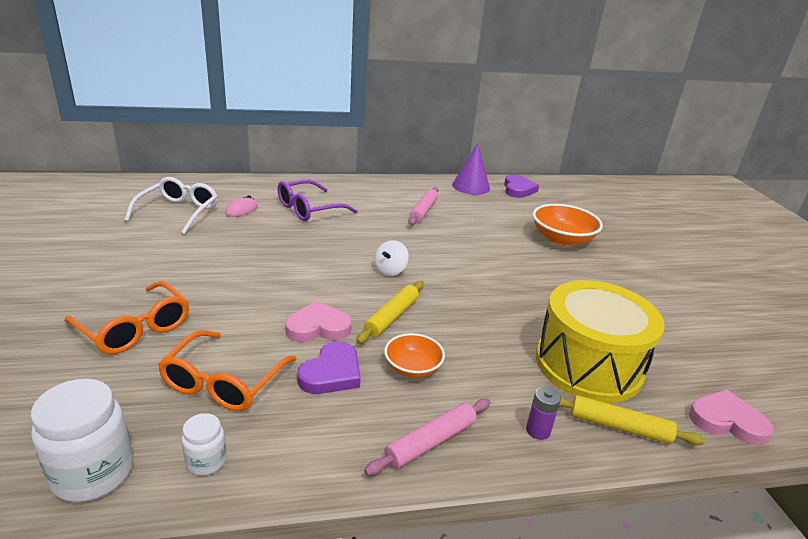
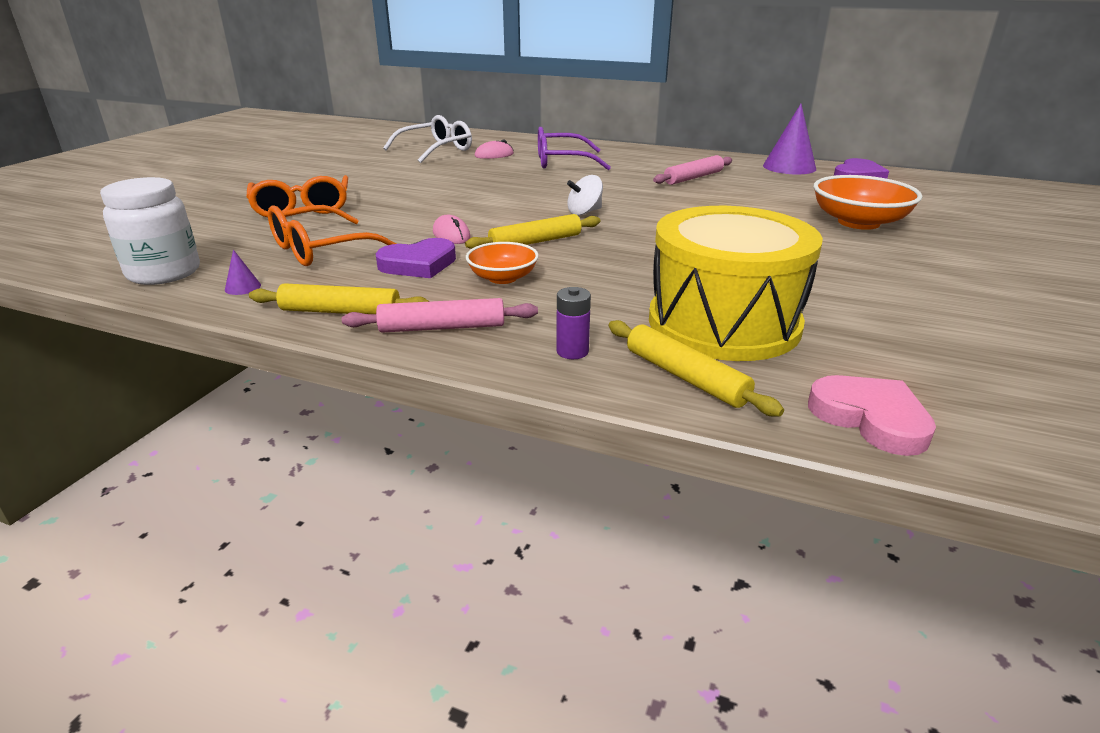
camera: 35 degrees right, 0 degrees up
(206, 461) = (243, 287): white jar -> purple cone
(318, 327) = (451, 235): pink heart -> pink mouse
(333, 456) = (341, 311): none -> yellow rolling pin

